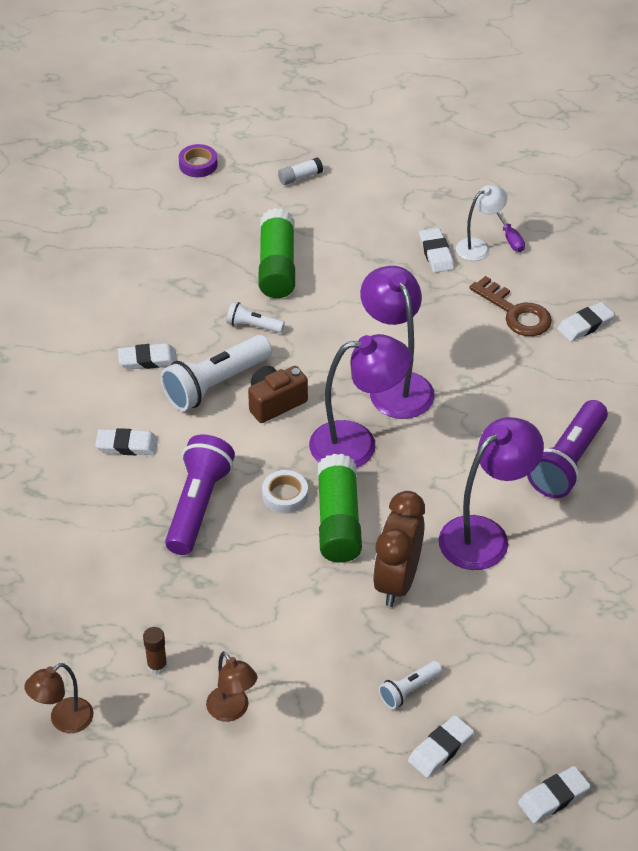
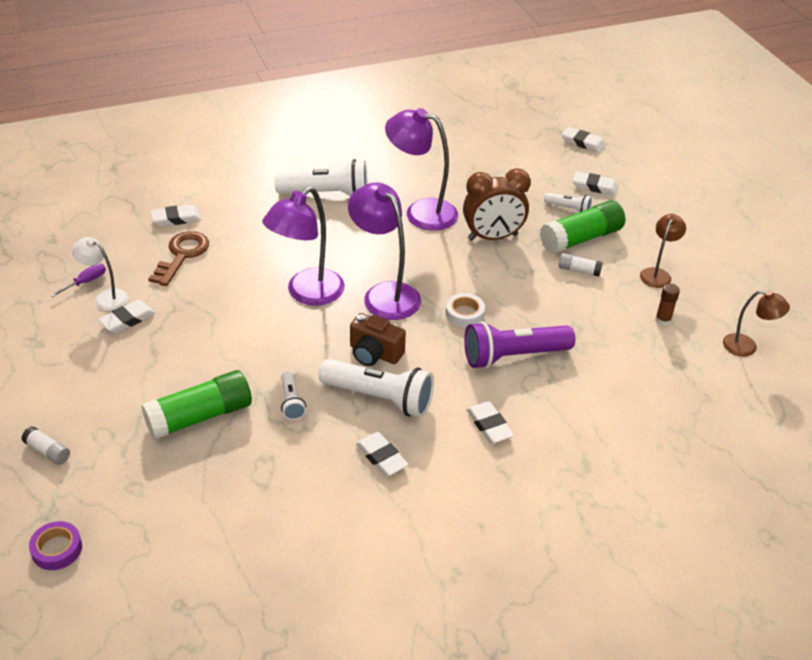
camera: 120 degrees left, 5 degrees down
(288, 634) = (579, 270): none -> white glue stick
(338, 521) = (465, 279): green glue stick -> green glue stick (581, 238)
(567, 462) = (327, 194): purple flashlight -> white flashlight
(585, 325) = (176, 218): white eraser -> white eraser turned 45 degrees counterclockwise

